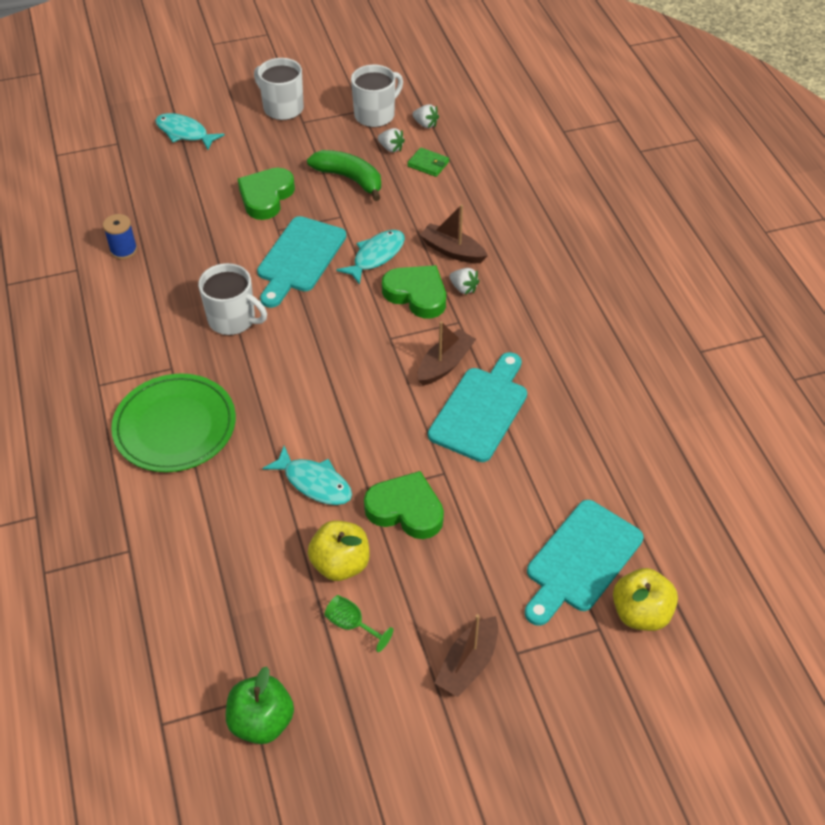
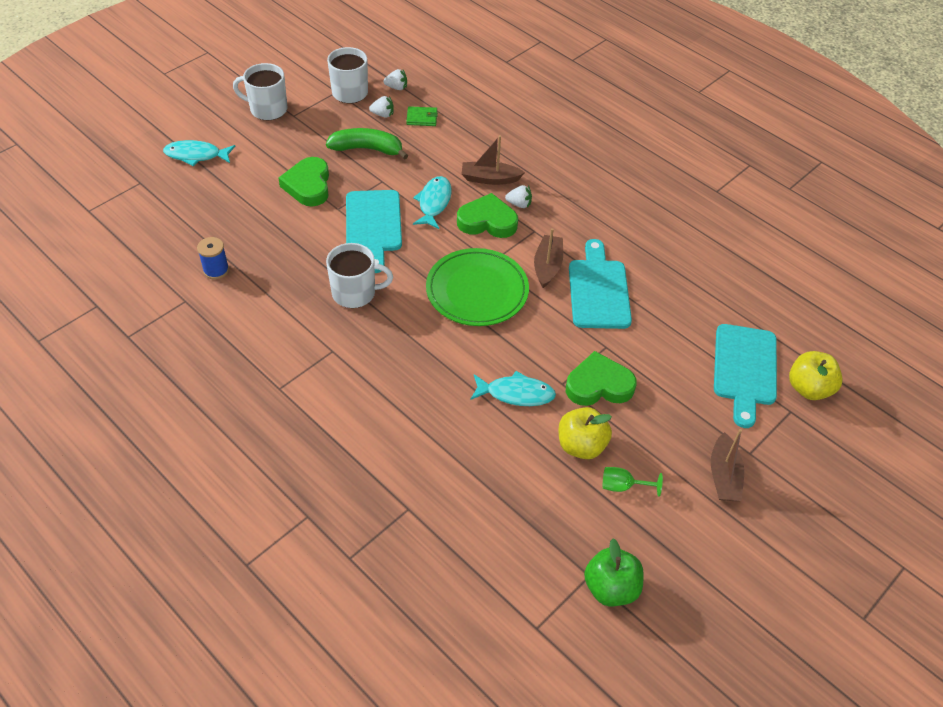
camera: 30 degrees left, 0 degrees up
(175, 426) = (372, 396): green plate -> green plate (477, 291)

